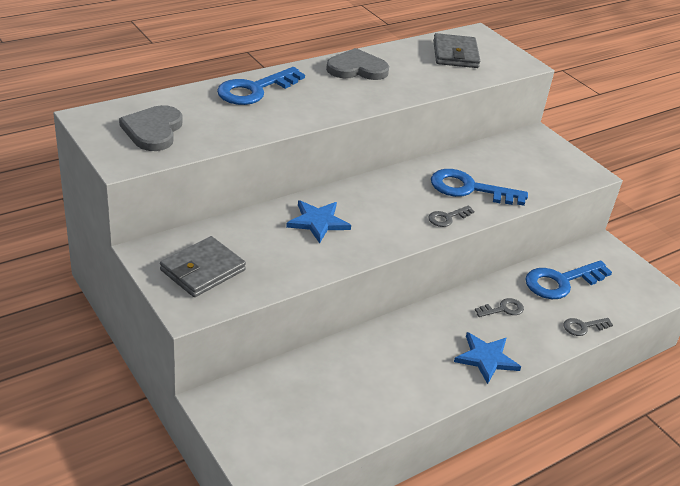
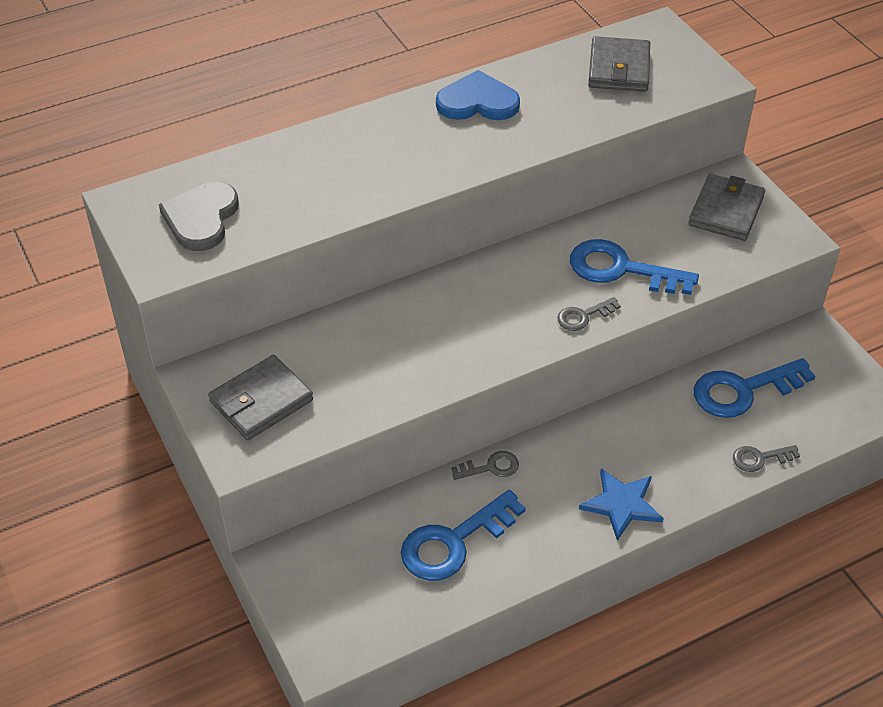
camera: 10 degrees right, 10 degrees up
(255, 90) = (336, 146): blue key -> blue key (454, 542)
(318, 222) = (412, 327): blue star -> none
(357, 68) = (477, 102): grey heart -> blue heart
(503, 309) = (656, 432): grey key -> grey key (491, 467)
(537, 155) = (726, 211): none -> grey wallet

